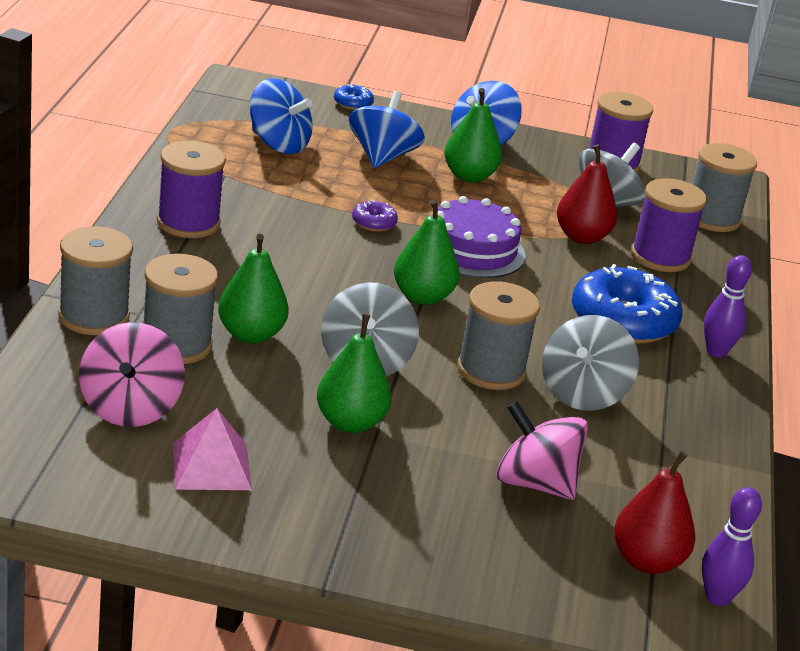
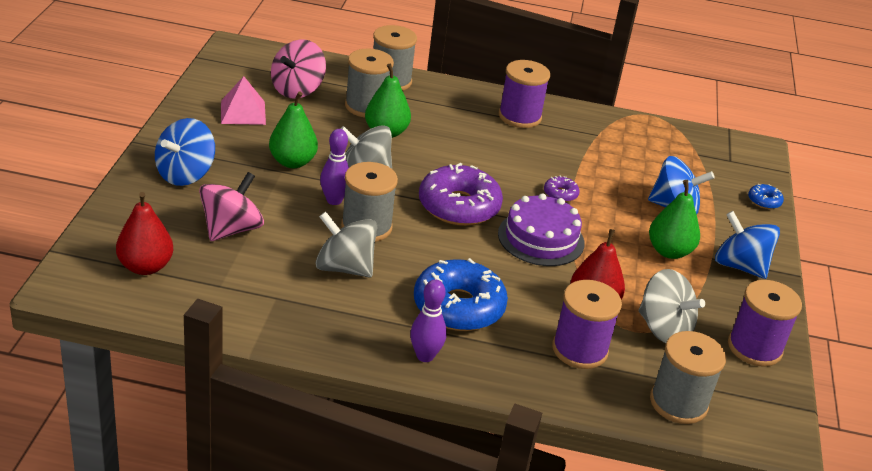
camera: 90 degrees right, 5 degrees up
(130, 408) = (297, 89): pink spinning top -> pink spinning top turned 60 degrees counterclockwise
(278, 144) = (662, 159): blue spinning top -> blue spinning top (185, 174)
(422, 297) = (459, 206): green pear -> purple donut
(717, 597) = (104, 293): purple bowling pin -> purple bowling pin (334, 200)

